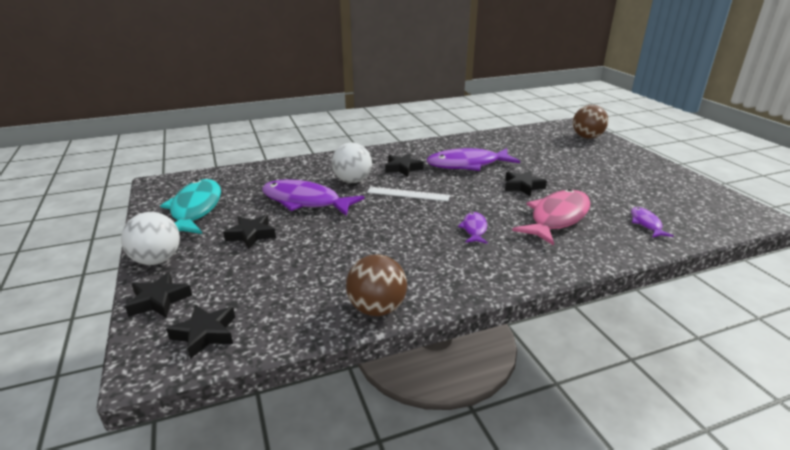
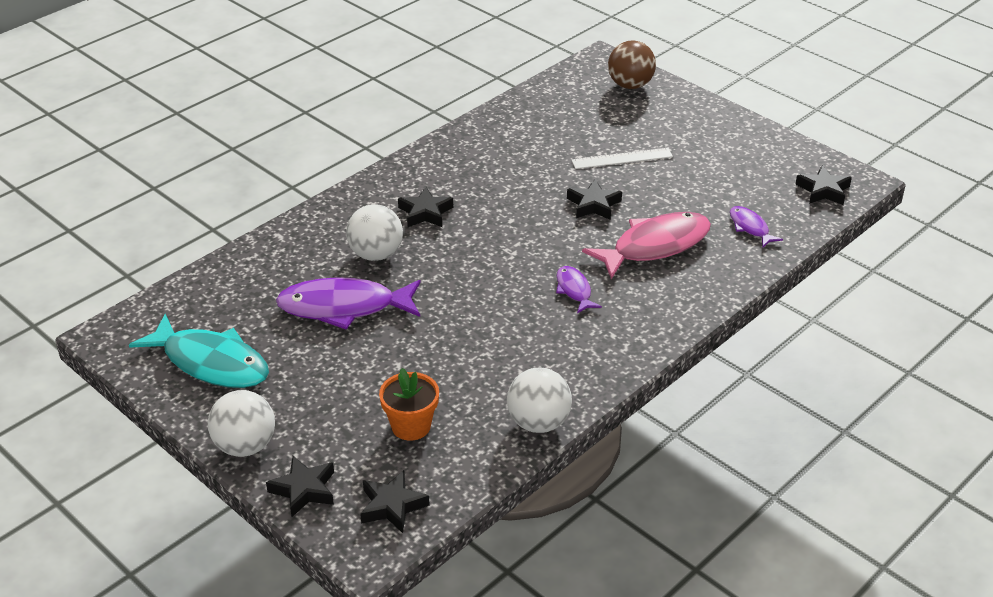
camera: 25 degrees left, 10 degrees up
(195, 209) = (211, 362): turquoise fish -> turquoise fish turned 150 degrees clockwise
(251, 235) = (323, 377): black star -> black star (823, 190)
(277, 281) = (411, 426): none -> orange flower pot
(377, 309) = (538, 423): brown ball -> white ball
(408, 194) = (463, 257): white ruler -> white ruler (622, 158)
(467, 165) = (505, 183): purple fish -> none
(557, 218) = (655, 246): pink fish -> pink fish turned 45 degrees clockwise

